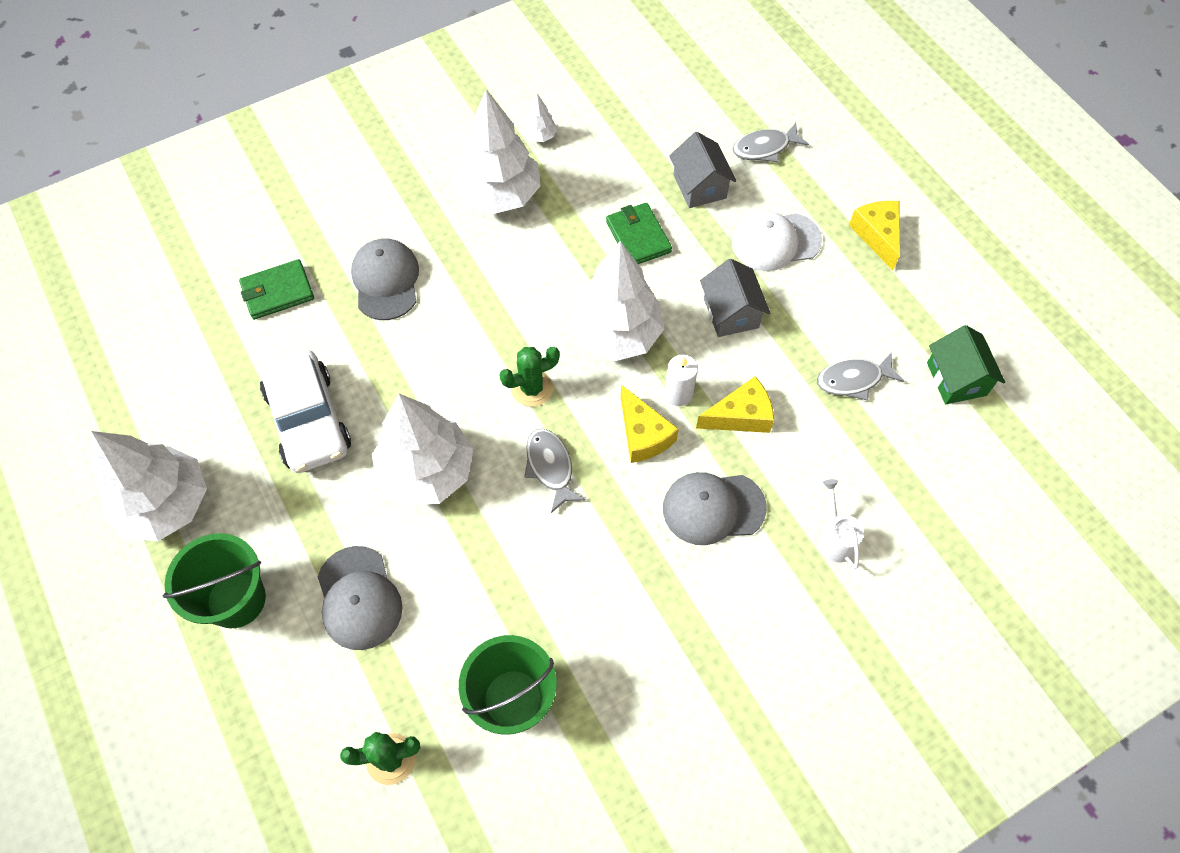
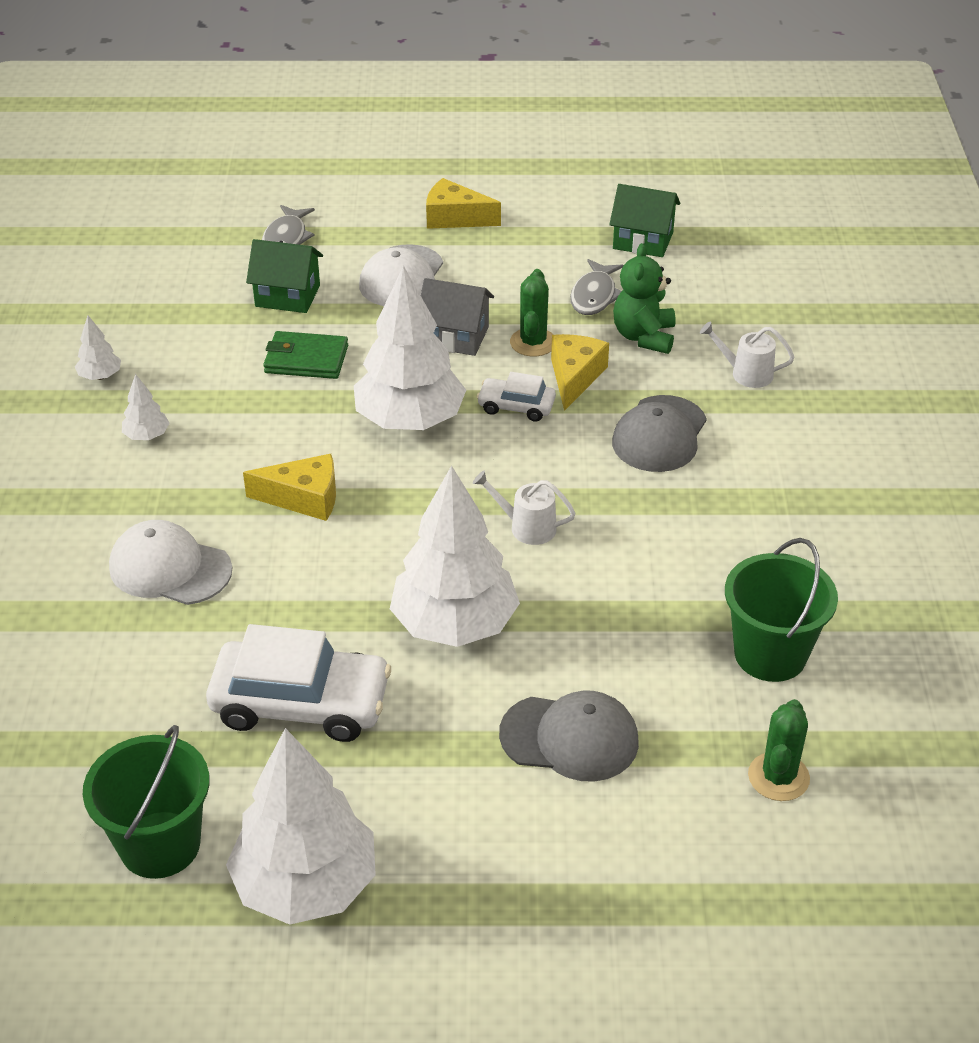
camera: 60 degrees left, 20 degrees down
(236, 599) = (492, 853): green bucket -> green bucket (160, 845)
(277, 292) = (88, 670): green wallet -> none
(386, 281) = (170, 568): grey cap -> white cap
(499, 195) = (147, 436): white tree -> white tree, size x0.42
(532, 388) = (420, 505): green cactus -> green cactus (533, 342)
(550, 467) = (526, 527): grey fish -> white watering can
(643, 434) = (542, 448): yellow cheese -> yellow cheese (304, 498)
(678, 394) = (516, 406): white candle -> white car
(699, 186) = (287, 296): grey house -> green house
(827, 440) = (644, 337): none -> green teddy bear

